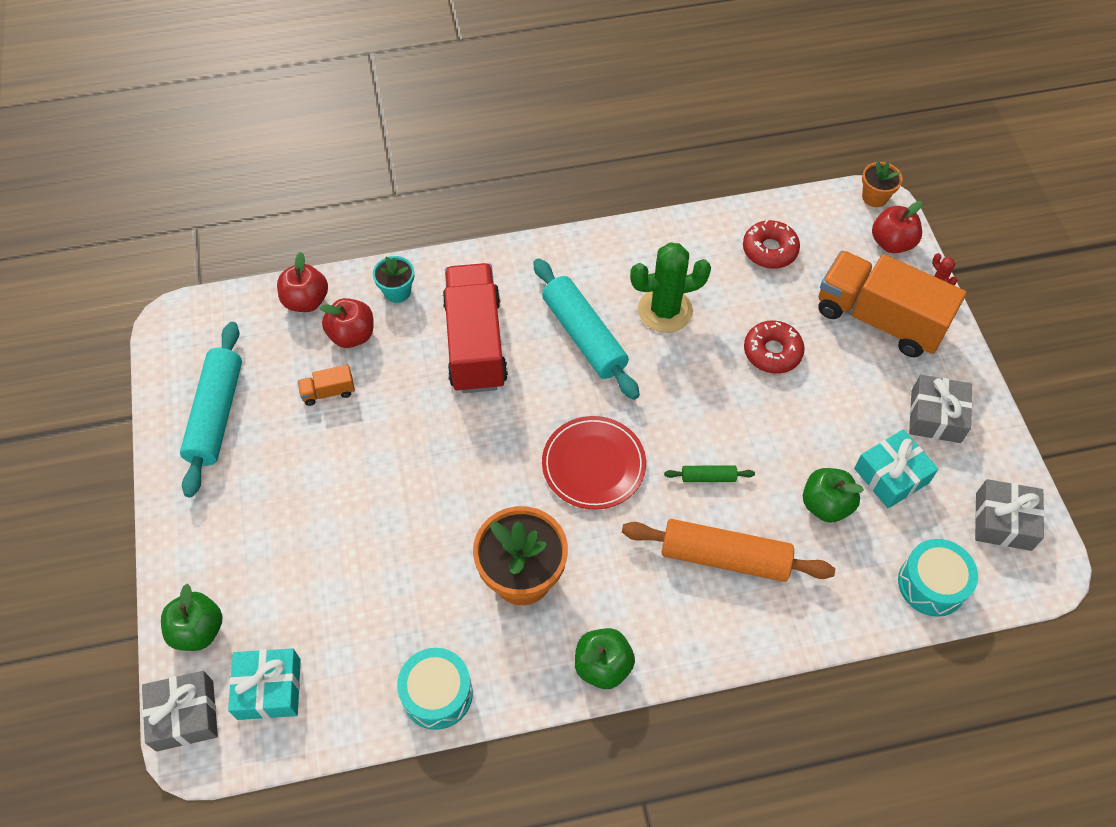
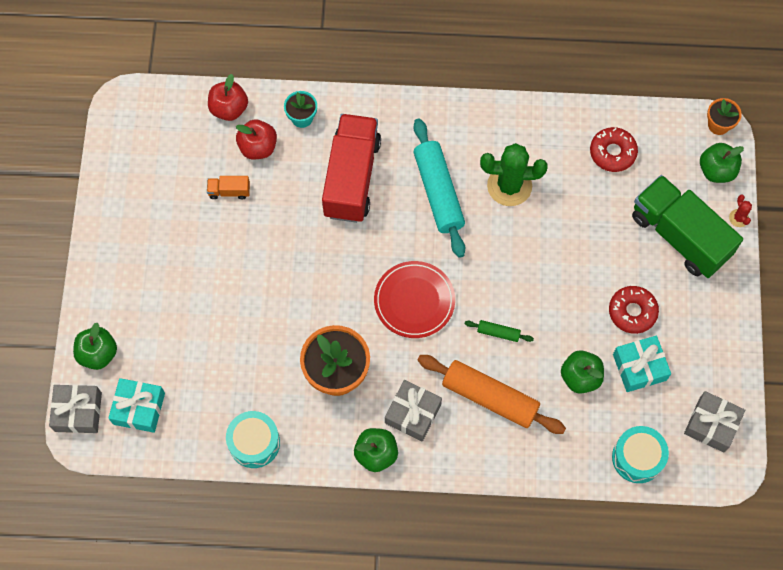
camera: 15 degrees right, 10 degrees up
(216, 414) = (142, 189): turquoise rolling pin -> none
(772, 352) = (583, 243): red donut -> red donut (632, 312)
(879, 319) = (680, 236): orange truck -> green truck
(891, 243) = (716, 170): red apple -> green apple
(935, 416) = (693, 328): grey gift -> grey gift (413, 413)

